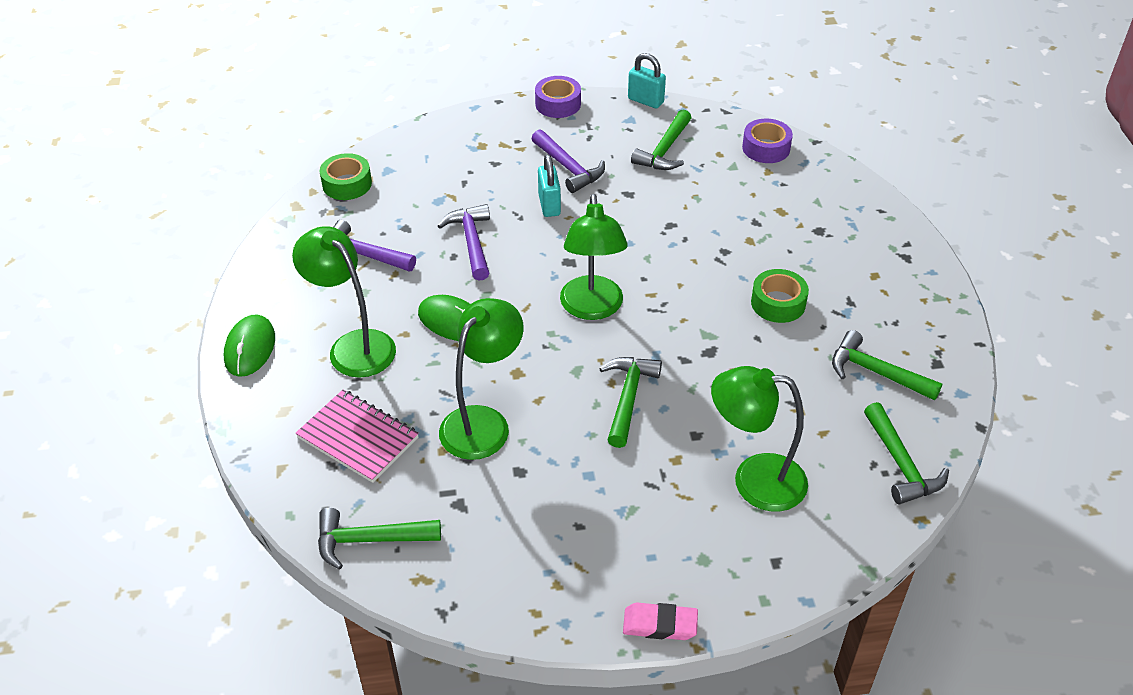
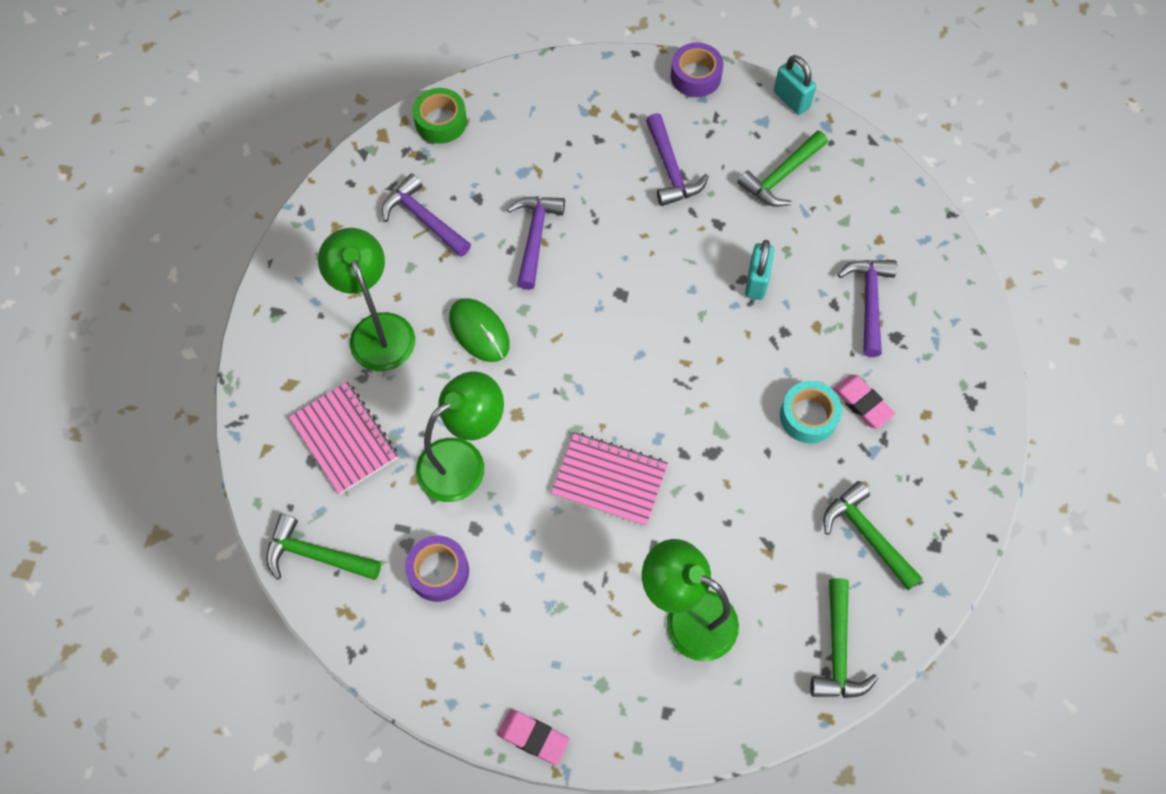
camera: 20 degrees right, 20 degrees up
(250, 348) = (282, 301): green mouse -> none
(549, 205) = (631, 213): turquoise padlock -> turquoise padlock (756, 281)
(592, 308) = (620, 360): green lamp -> none
(628, 398) = (609, 480): green hammer -> pink notebook
(766, 148) = (892, 207): purple tape -> purple tape (438, 571)
(778, 303) = (808, 416): green tape -> turquoise tape
(783, 213) = (869, 301): none -> purple hammer
(818, 282) = (862, 403): none -> pink eraser

